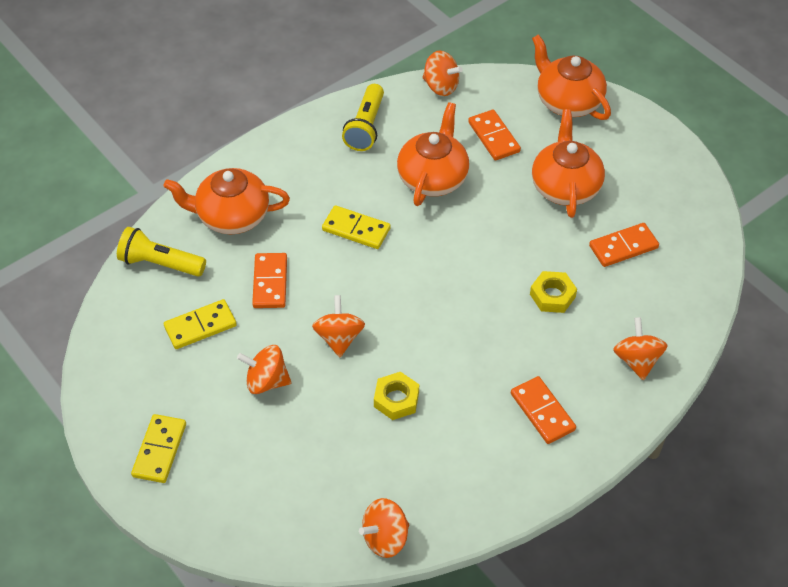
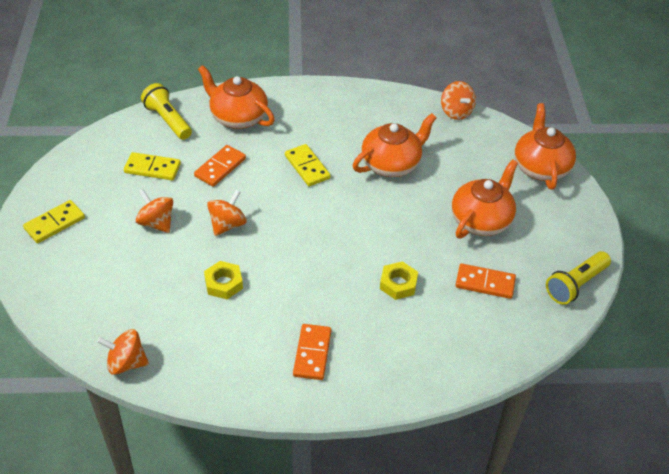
camera: 35 degrees right, 5 degrees down
(366, 127) = (378, 110): yellow flashlight -> yellow flashlight (575, 285)
(494, 137) = (461, 161): orange domino -> none
(637, 360) = (416, 363): orange spinning top -> none

